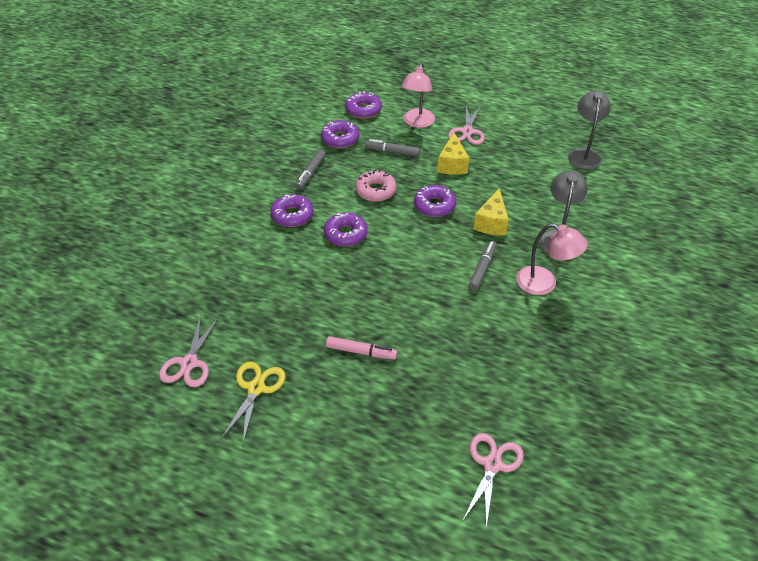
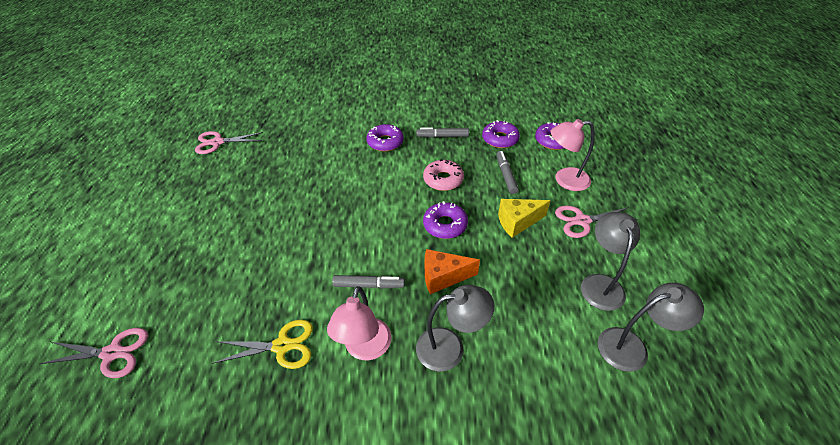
camera: 70 degrees right, 0 degrees up
(256, 388) = (197, 179): yellow scissors -> yellow scissors (282, 346)
(346, 234) = (376, 177): purple donut -> none
(361, 352) = (240, 225): pink marker -> none
(491, 223) = (443, 277): yellow cheese -> orange cheese
(530, 147) = (600, 284): none -> grey lamp

